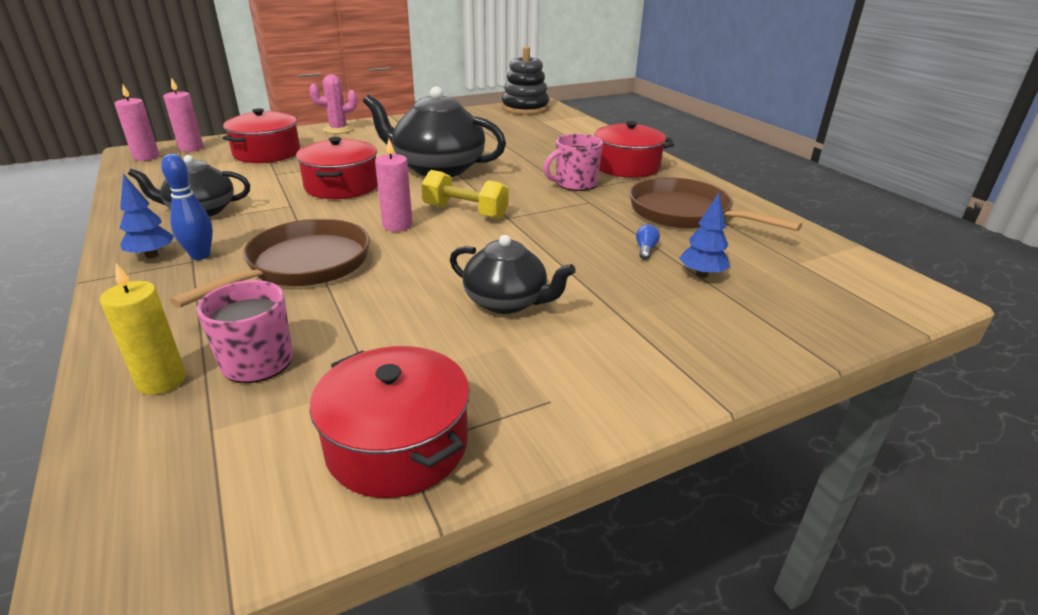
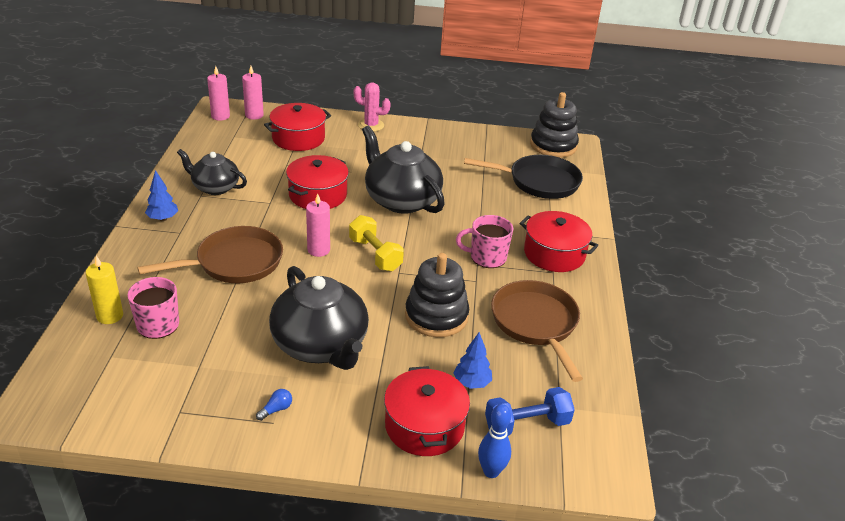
camera: 30 degrees right, 5 degrees up
(200, 256) = (187, 230): blue bowling pin -> blue bowling pin (491, 471)
(397, 444) = (179, 407): red pot -> red pot (424, 426)
(507, 302) = (321, 345): black teapot -> black teapot, size x1.65
(546, 129) = (539, 182): none -> black pan
(592, 237) = (436, 316): none -> black stacking toy
(645, 249) = (460, 344): blue light bulb -> blue light bulb (276, 409)
(796, 286) = (527, 424): none -> blue dumbbell

